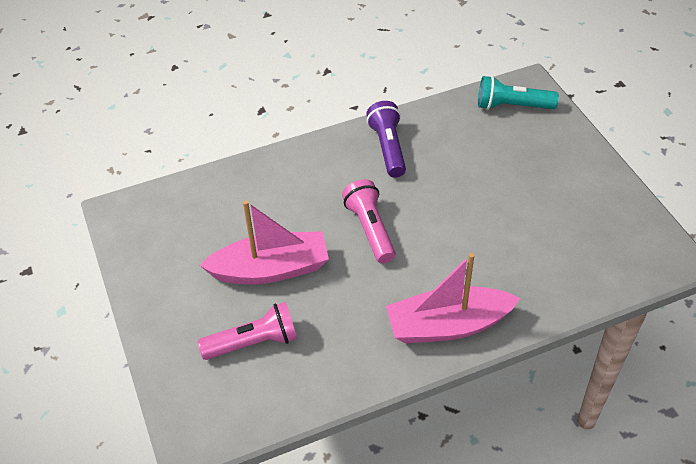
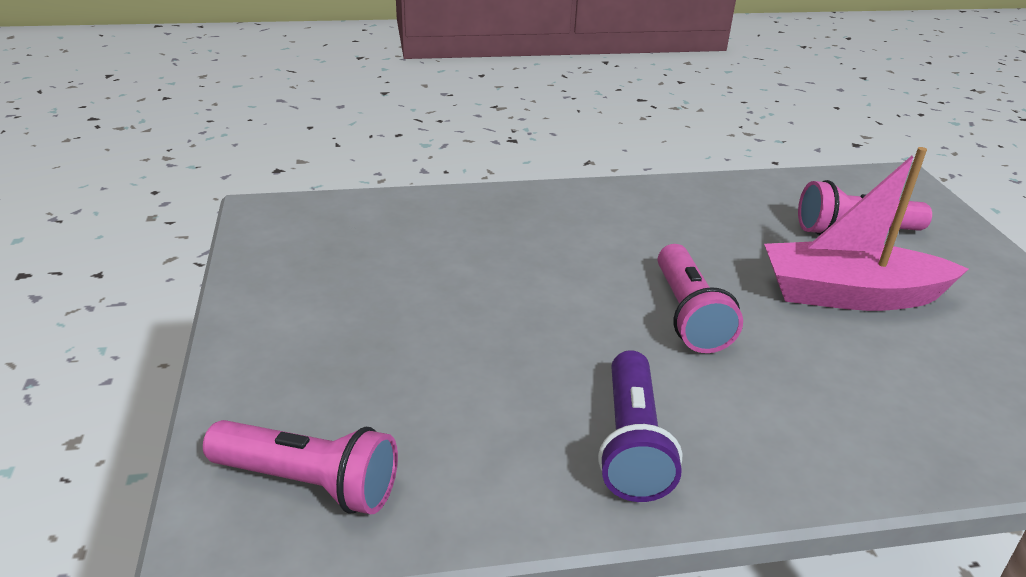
camera: 170 degrees left, 15 degrees down
(447, 325) = (601, 206): pink boat -> none
(512, 106) = (309, 483): turquoise flashlight -> pink flashlight

